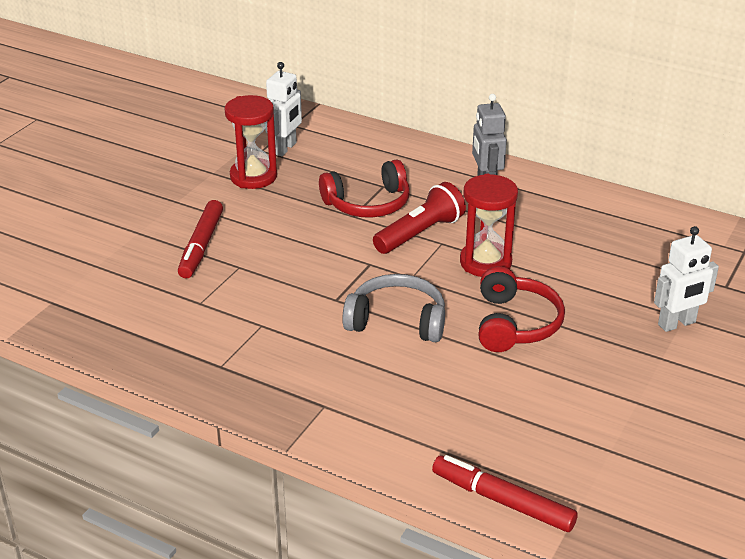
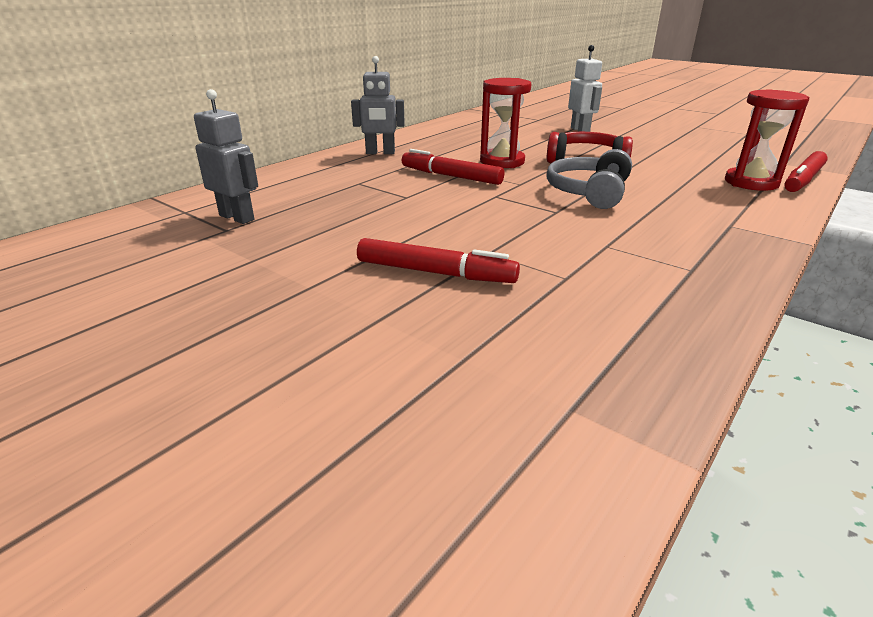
camera: 80 degrees left, 5 degrees down
(253, 177) = (287, 236): red hourglass -> red hourglass (751, 183)
(285, 148) = (237, 217): white robot -> grey robot
(368, 204) = (388, 190): red headphones -> none
(420, 233) = (451, 176): red flashlight -> red marker

